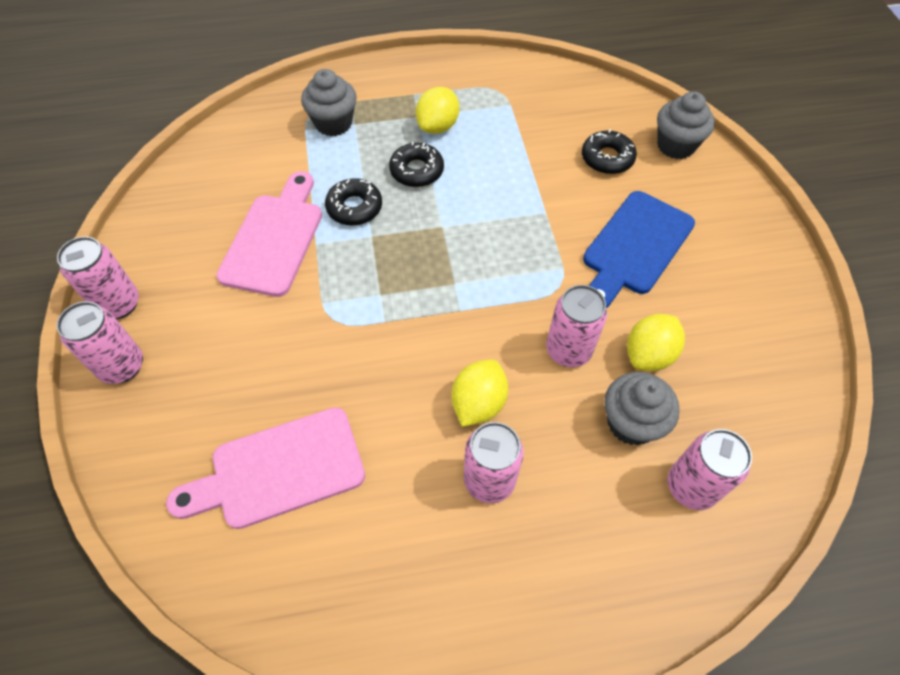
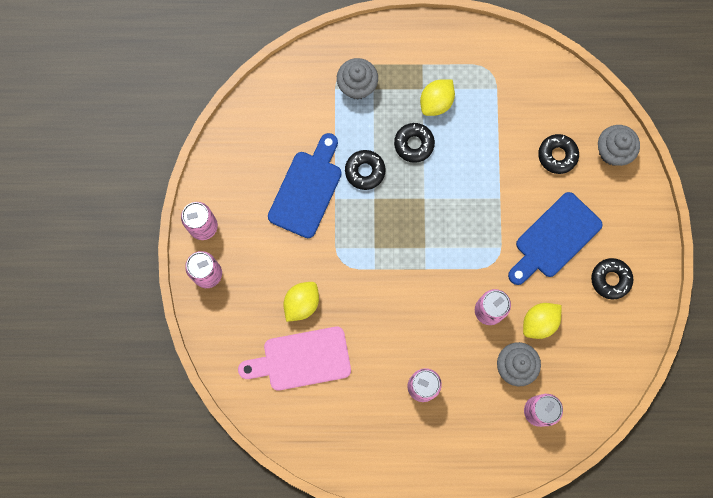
camera: 10 degrees right, 20 degrees up
(274, 239) = (307, 189): pink cutting board -> blue cutting board
(478, 403) = (425, 337): yellow lemon -> yellow lemon (302, 303)
(731, 284) = (610, 279): none -> black donut

